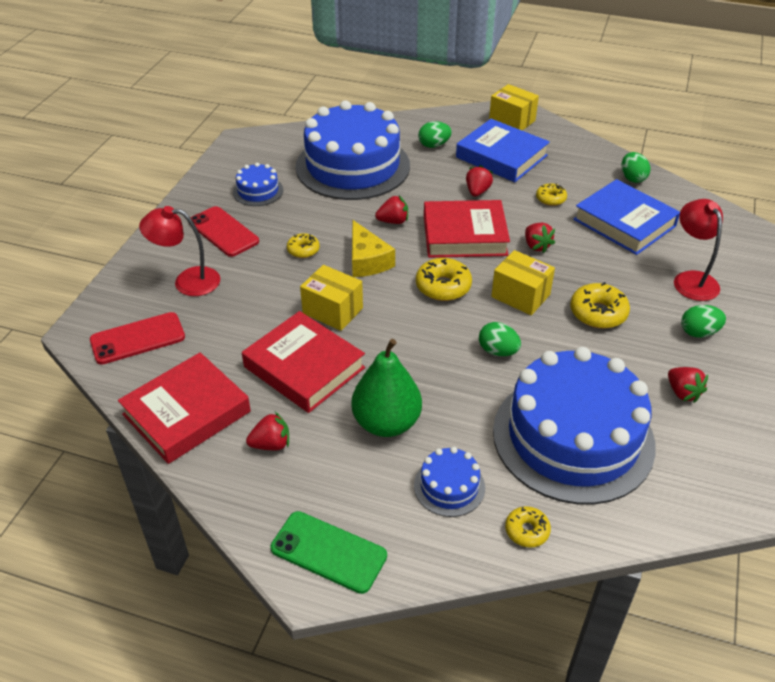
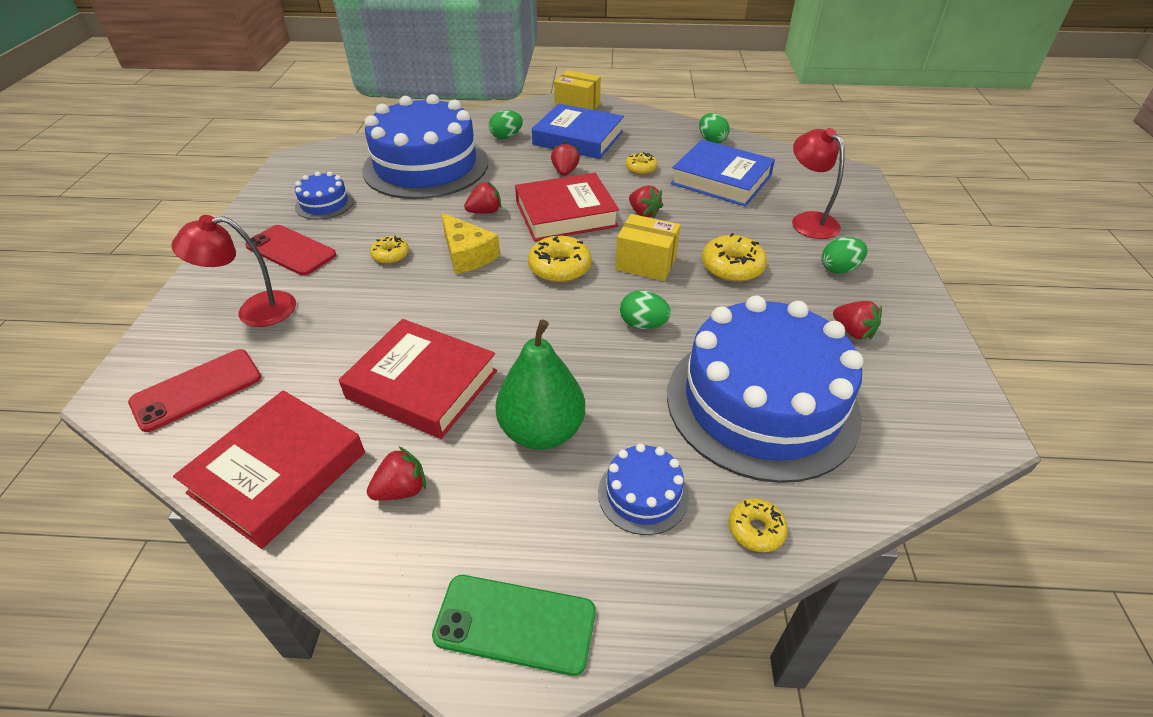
camera: 15 degrees left, 0 degrees up
(333, 311) = (441, 314): yellow box -> none

